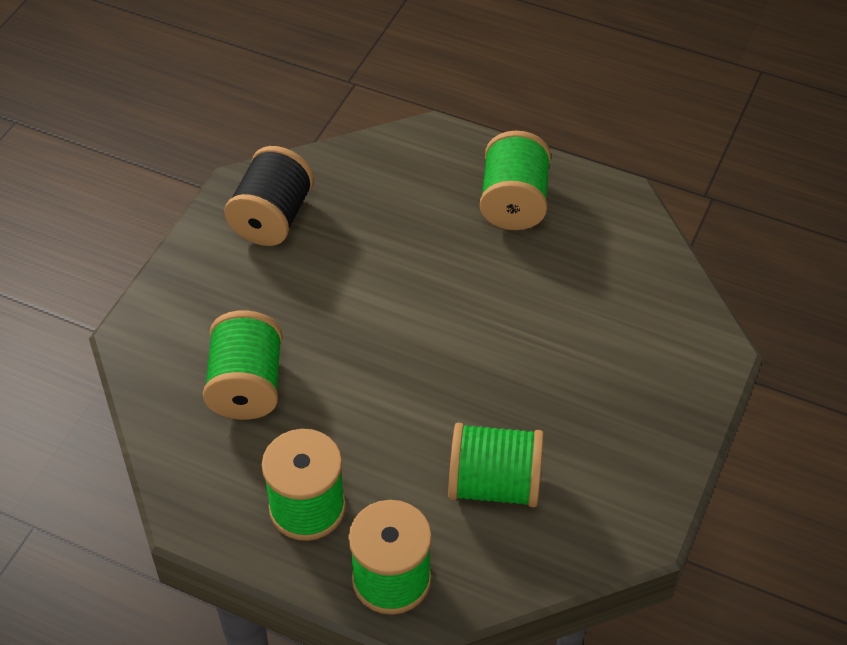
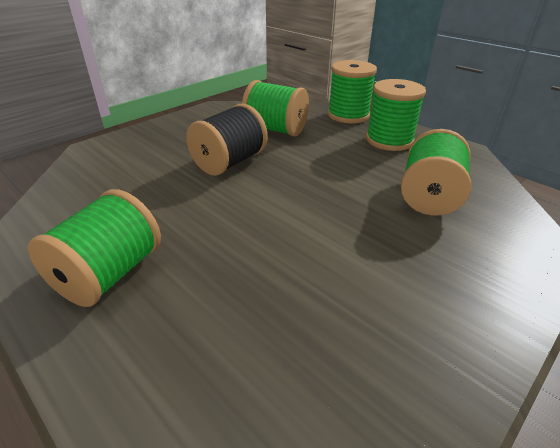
camera: 160 degrees left, 15 degrees down
(272, 218) = (396, 337): black spool -> black spool (229, 162)

